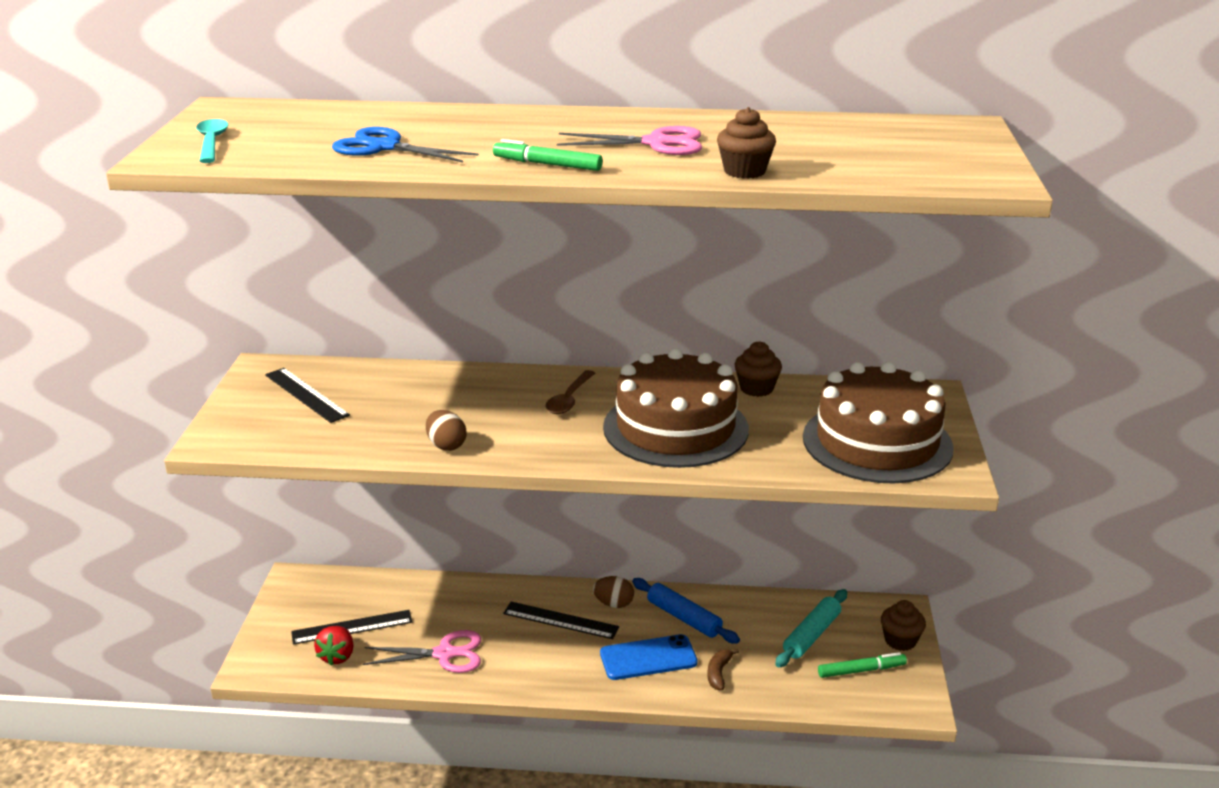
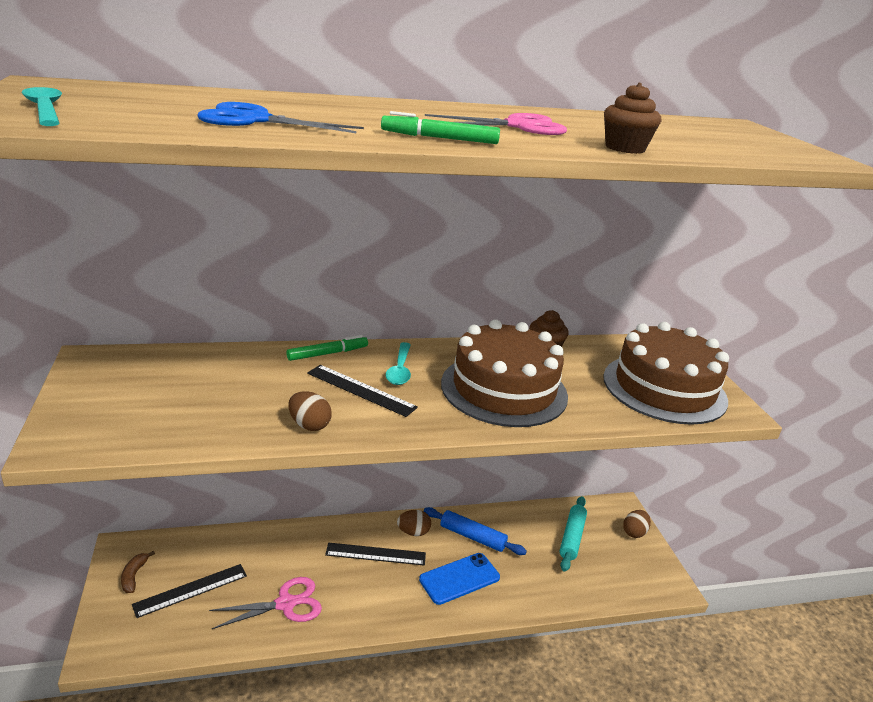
camera: 20 degrees left, 0 degrees up
(306, 395) = (146, 384): black ruler -> black ruler (361, 390)
(337, 656) = (184, 624): red strawberry -> none
(569, 399) = (400, 370): brown spoon -> turquoise spoon
(719, 673) = (519, 583): brown banana -> brown banana (134, 576)
(861, 670) = (620, 563): green marker -> green marker (327, 353)
(900, 640) = (634, 532): brown cupcake -> brown egg

